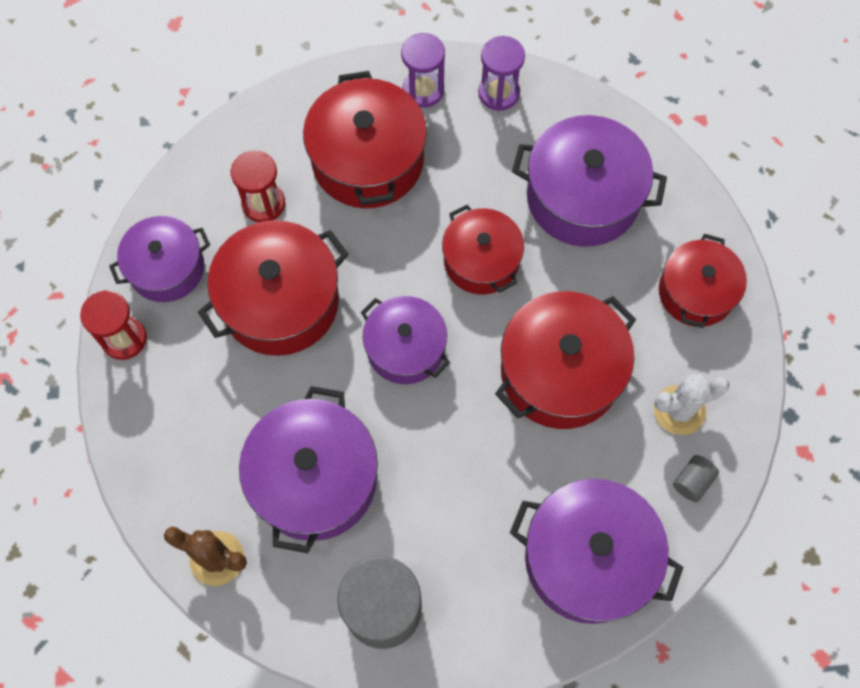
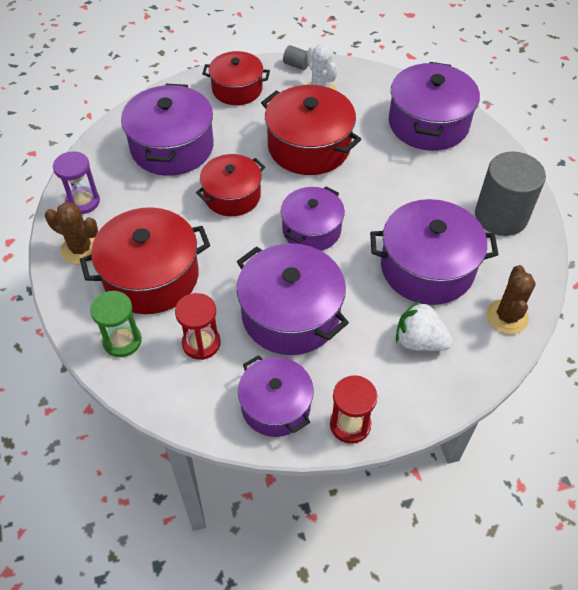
camera: 100 degrees left, 15 degrees down
(208, 439) = (419, 341): none -> white strawberry
(280, 302) = (290, 314): red pot -> purple pot
(285, 127) = (122, 341): none -> green hourglass
(423, 90) = (81, 249): purple hourglass -> brown cactus
(692, 481) = (364, 84): grey cylinder -> grey cylinder (296, 65)

